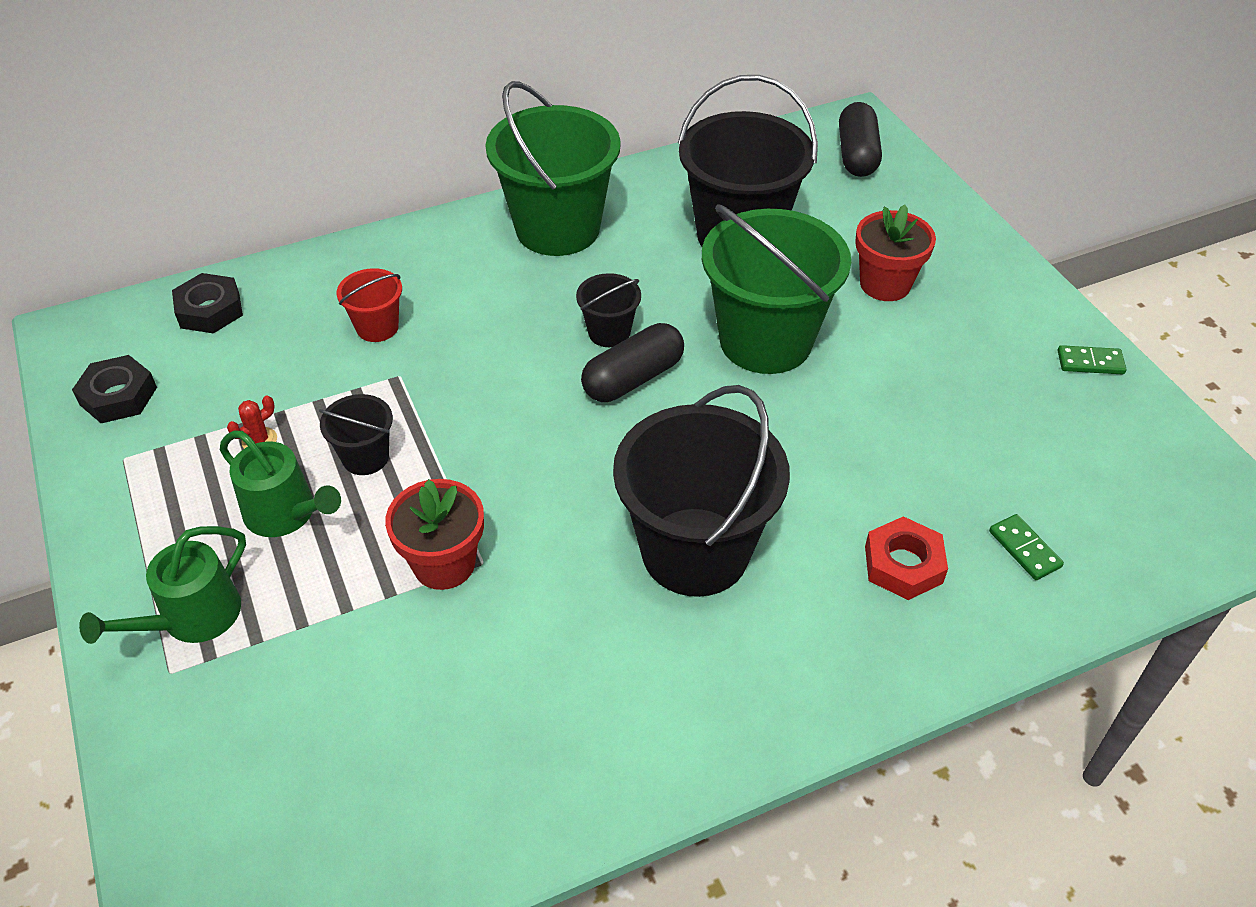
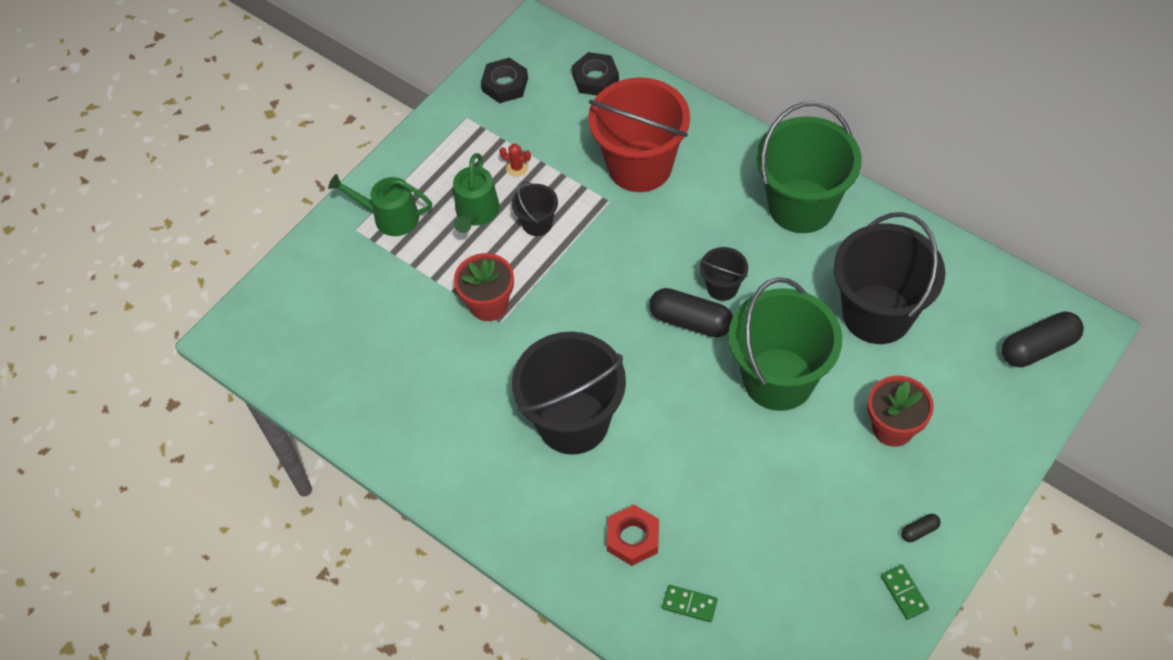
camera: 65 degrees right, 10 degrees up
(377, 327) = (639, 166): red bucket -> red bucket, size x2.18
(1020, 319) = (919, 531): none -> black capsule
(1024, 549) = (689, 604): green domino -> green domino turned 75 degrees clockwise

